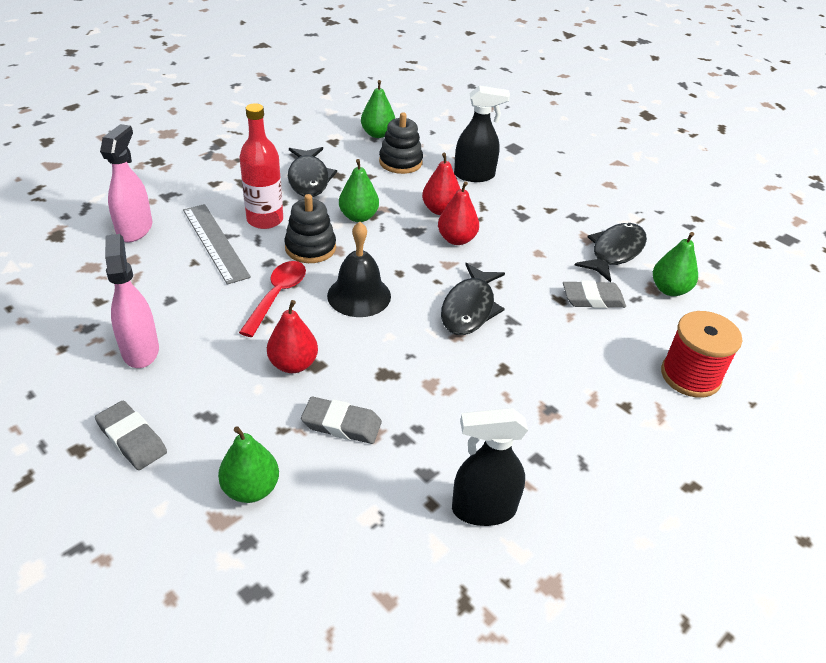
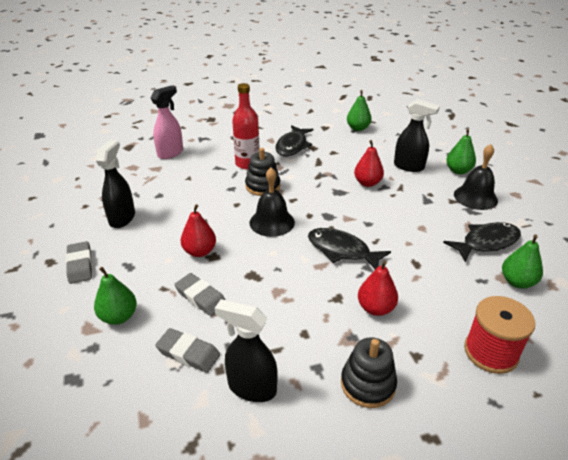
camera: 30 degrees right, 5 degrees down
(140, 350) = (122, 218): pink spray bottle -> black spray bottle
(215, 242) = (208, 170): grey ruler -> none
(277, 296) = (221, 209): red spoon -> none
(358, 217) = (307, 175): green pear -> green pear (458, 171)
(400, 162) = (361, 148): black stacking toy -> black stacking toy (368, 384)
(456, 239) = (365, 204): red pear -> red pear (375, 308)
(469, 308) = (342, 250): black fish -> black fish turned 75 degrees clockwise
(571, 198) = (475, 197): none -> black bell
(593, 299) = (443, 270): grey eraser -> grey eraser (188, 353)

